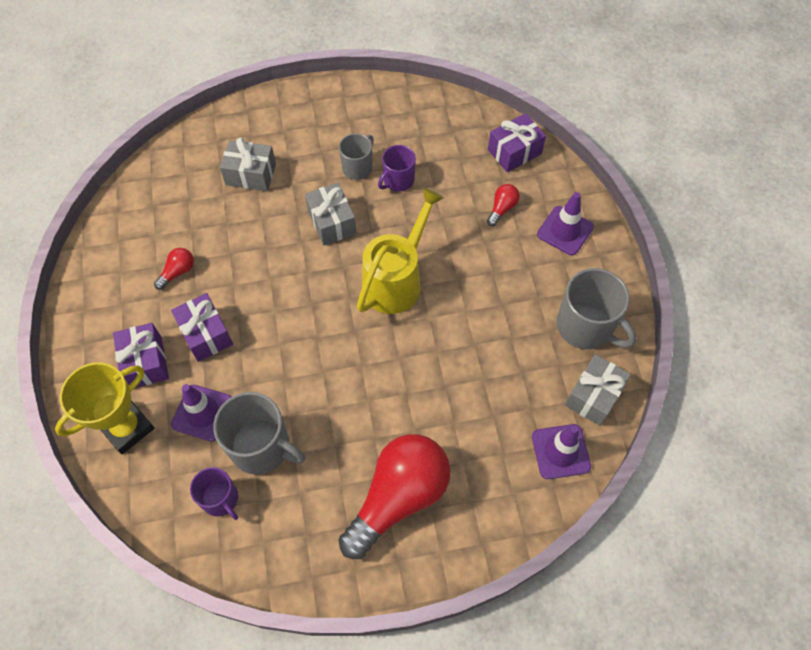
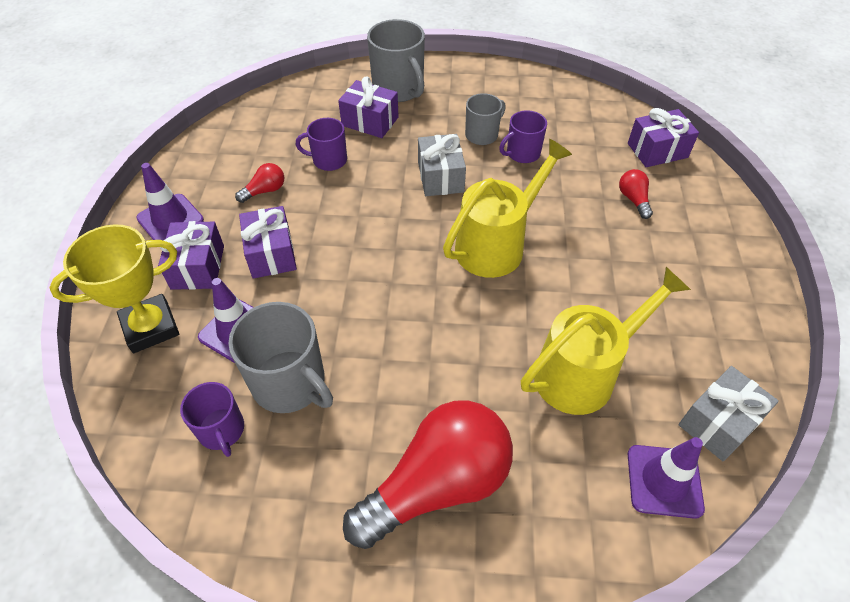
camera: 15 degrees right, 10 degrees down
(225, 226) = (328, 160): none -> purple mug
(251, 174) = (370, 121): grey gift -> purple gift
(489, 379) = (584, 372): none -> yellow watering can
(502, 208) = (633, 199): red light bulb -> red light bulb turned 60 degrees counterclockwise
(565, 231) = (705, 235): purple traffic cone -> purple traffic cone (170, 219)
(585, 326) = (718, 340): grey mug -> grey mug (399, 89)

